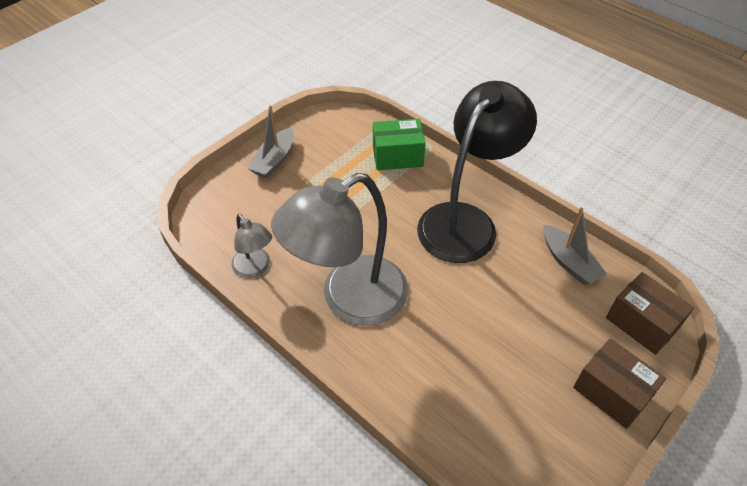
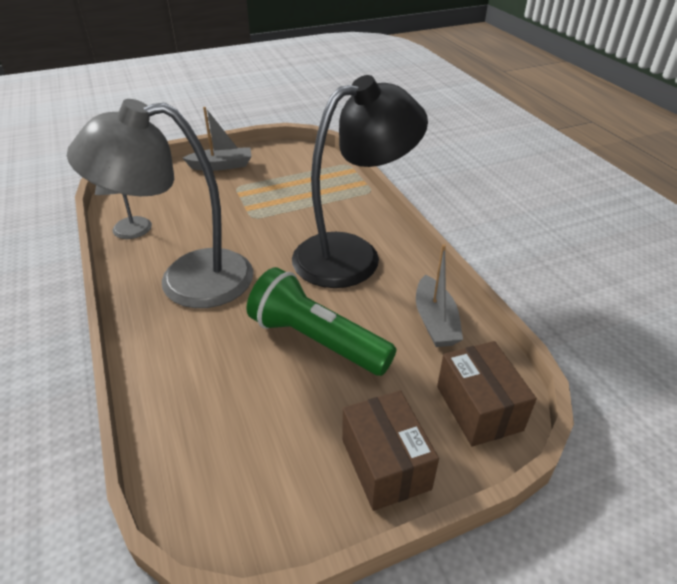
camera: 25 degrees right, 10 degrees down
(274, 160) = (221, 166): grey boat -> grey boat turned 150 degrees counterclockwise
(397, 156) = (331, 189): green box -> none
(496, 314) = (316, 340): none -> green flashlight

